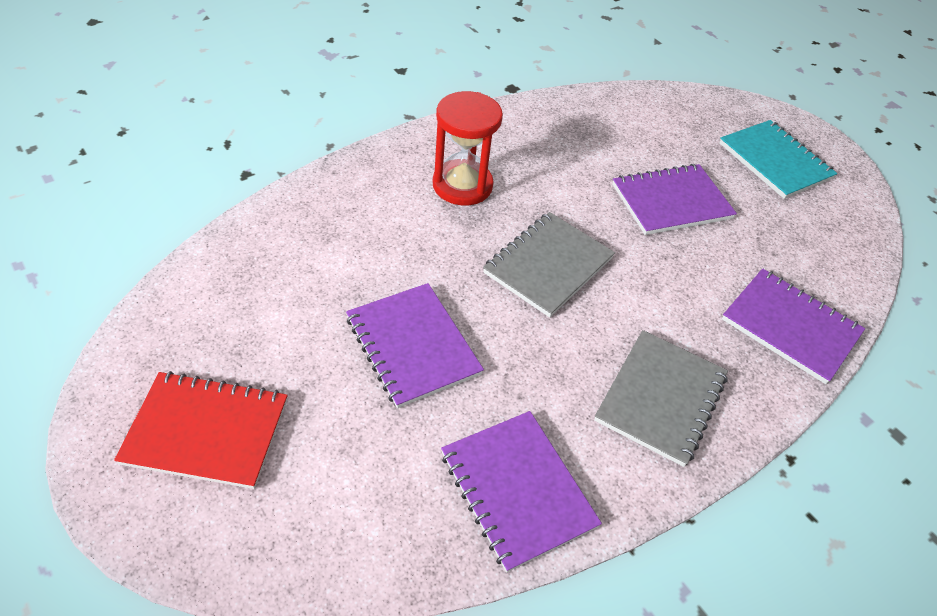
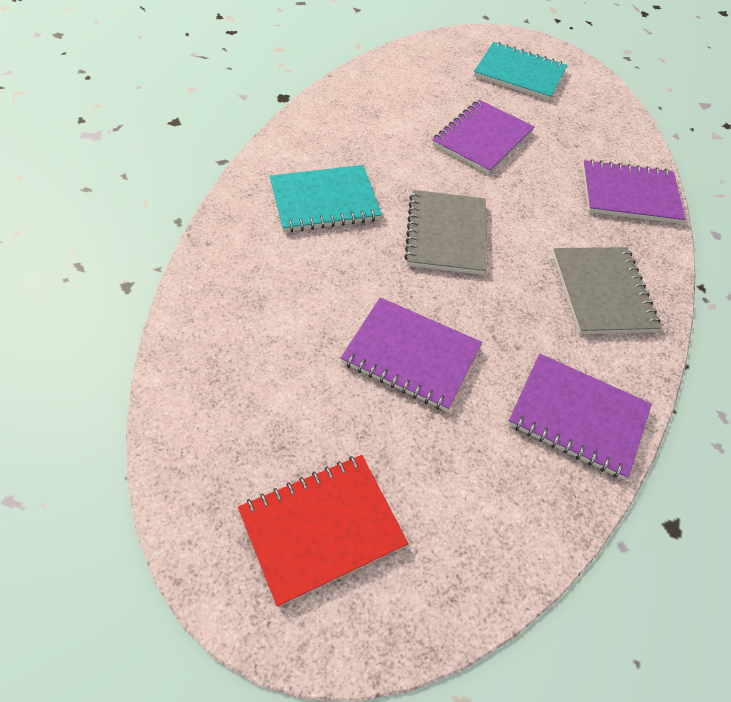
camera: 35 degrees left, 5 degrees up
(462, 185) = (324, 201): red hourglass -> turquoise notebook

